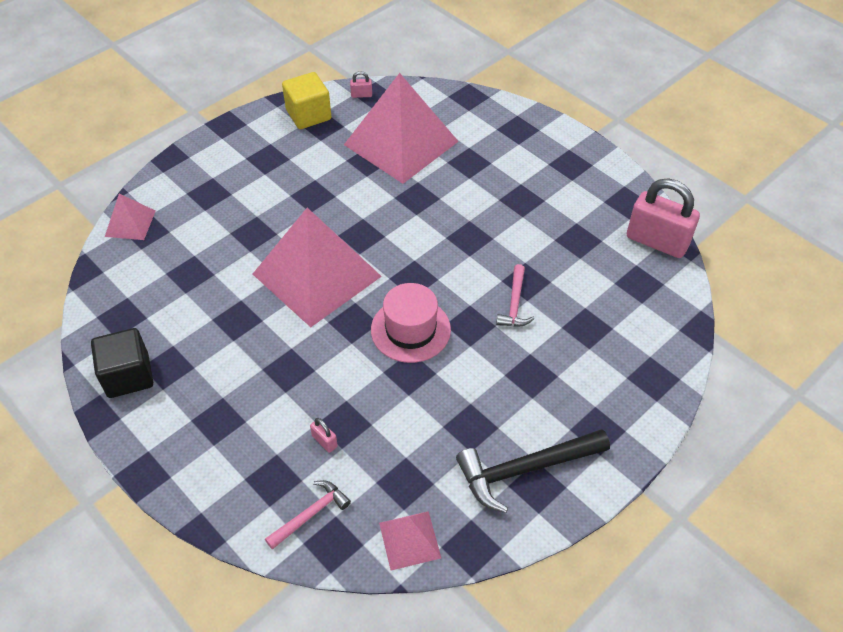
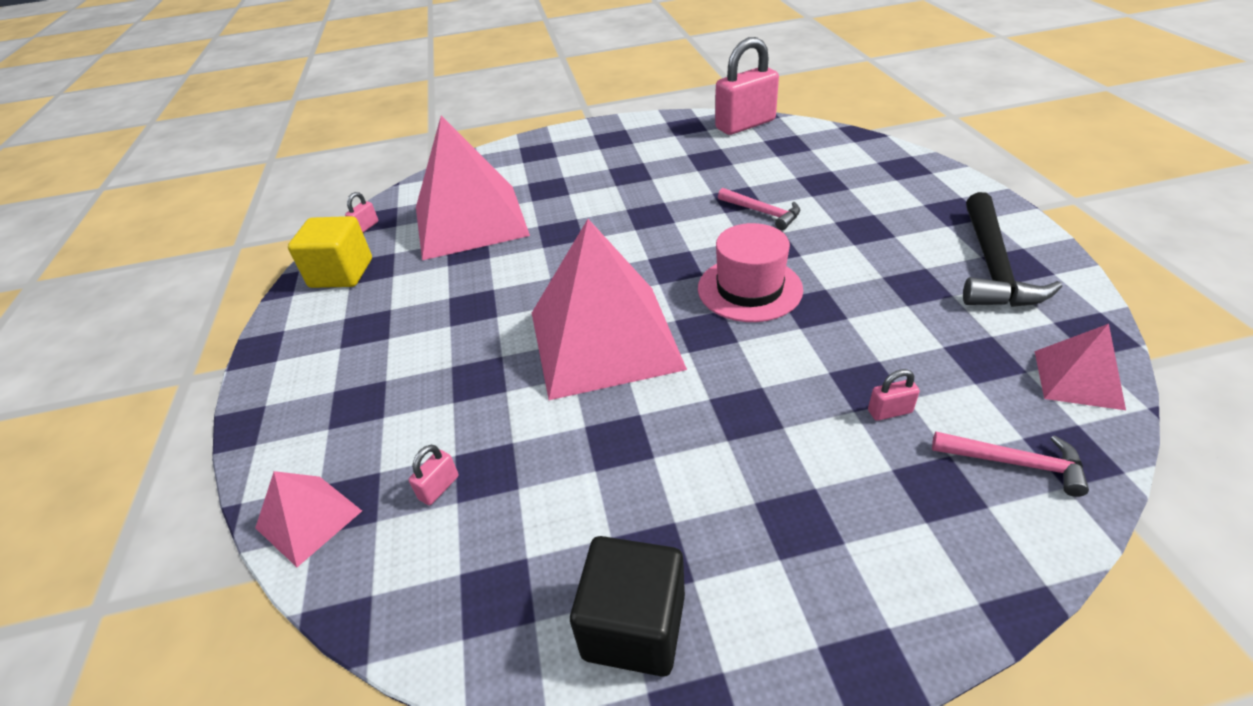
camera: 55 degrees left, 10 degrees down
(170, 261) = (439, 487): none -> pink padlock
(310, 514) = (1015, 463): pink hammer -> pink hammer turned 120 degrees clockwise

